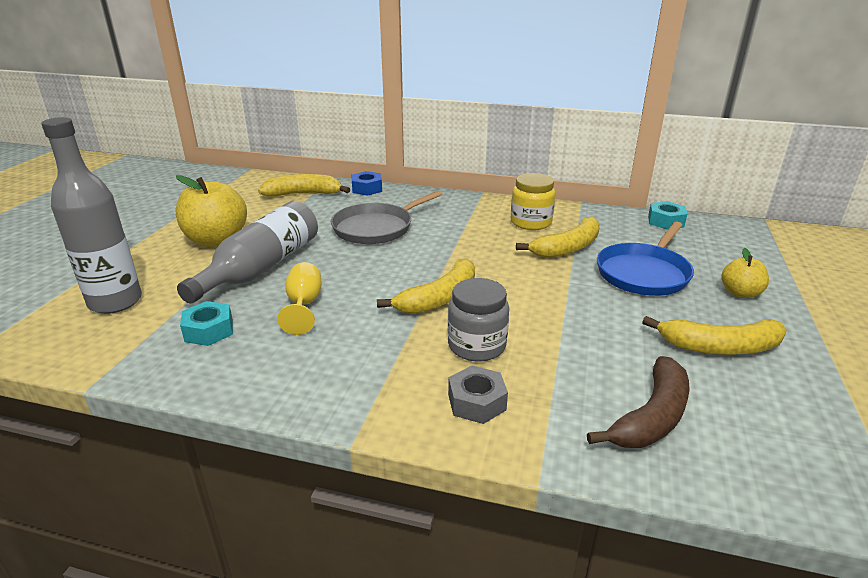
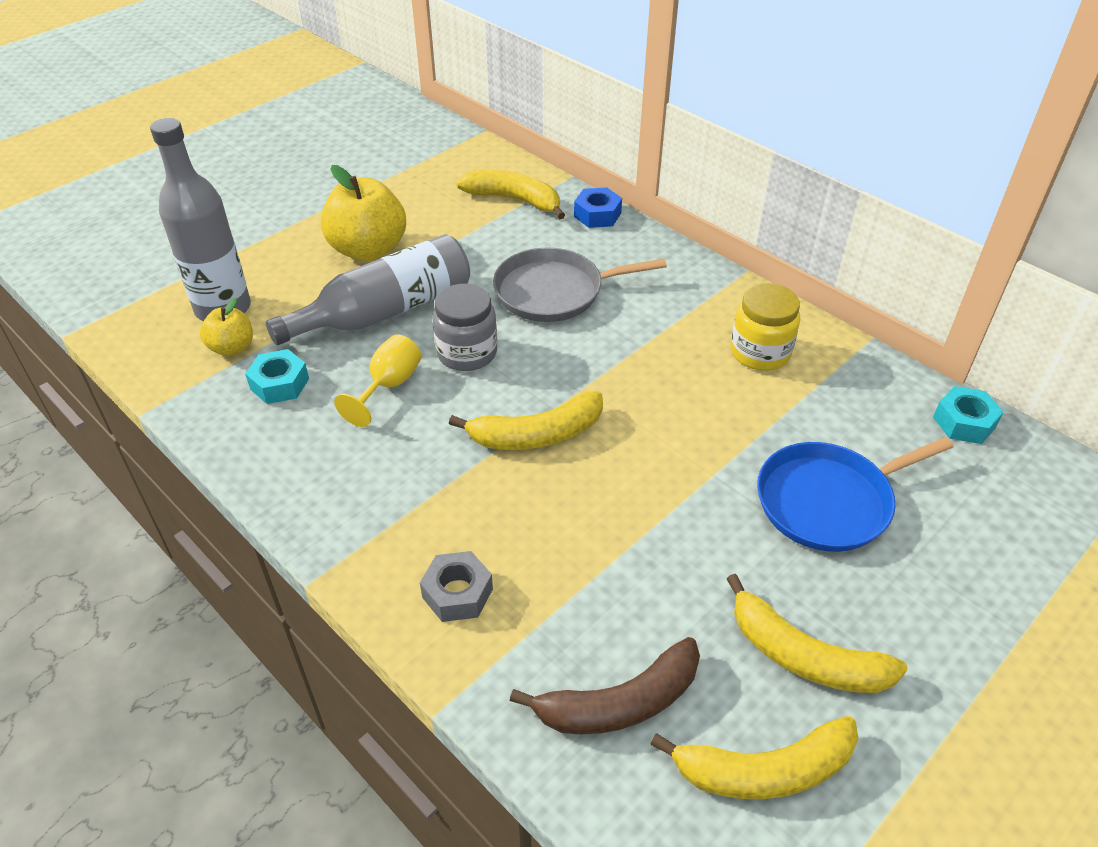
camera: 30 degrees right, 15 degrees up
(476, 346) = (519, 521): grey jar -> grey jar (467, 353)
(567, 247) = (767, 416): yellow banana -> yellow banana (764, 770)
(740, 293) = (931, 591): yellow apple -> yellow apple (232, 348)

